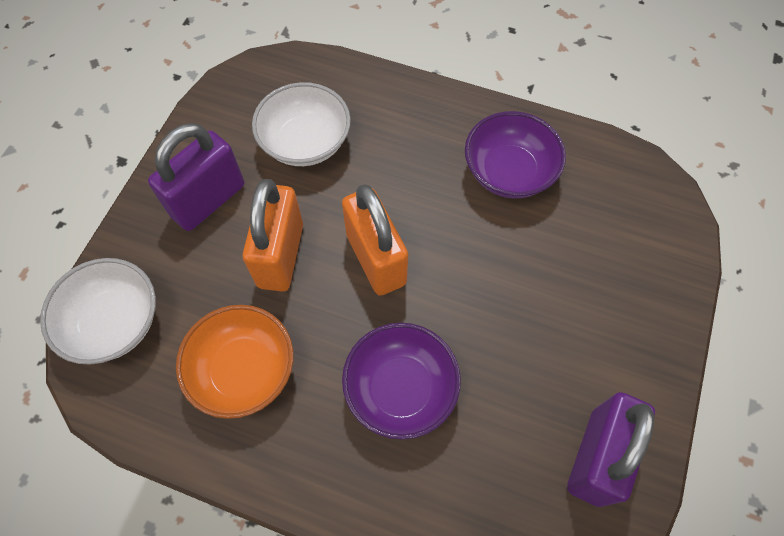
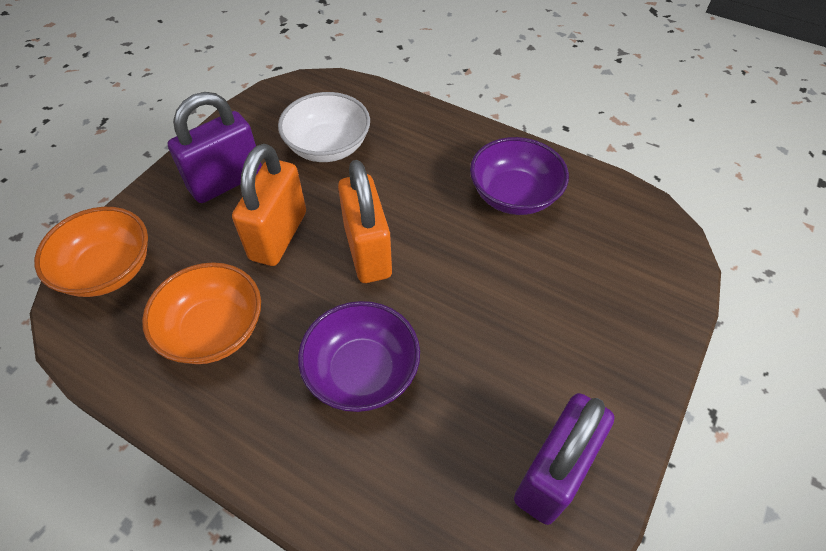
camera: 10 degrees right, 10 degrees down
(114, 322) = (108, 270): white bowl -> orange bowl

